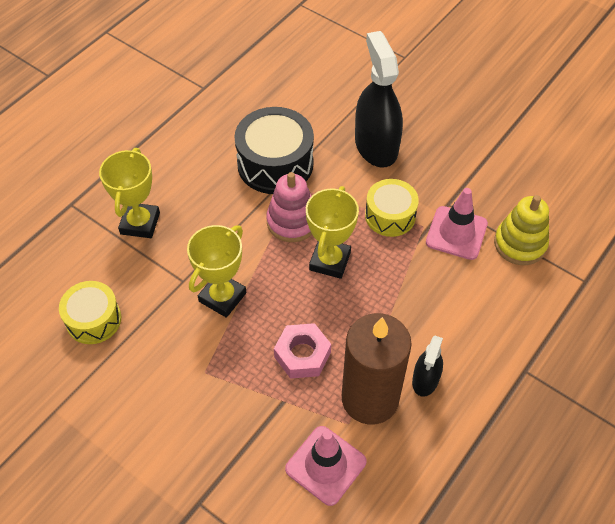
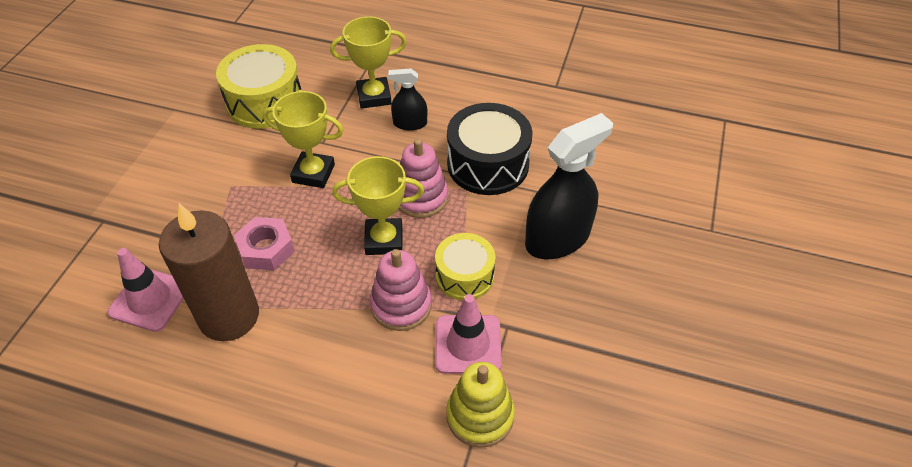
camera: 70 degrees right, 5 degrees down
(93, 320) = (265, 102): yellow drum -> yellow drum, size x1.57
(404, 266) = (401, 305): none -> pink stacking toy
(425, 380) = (262, 359): black spray bottle -> black spray bottle (410, 123)

